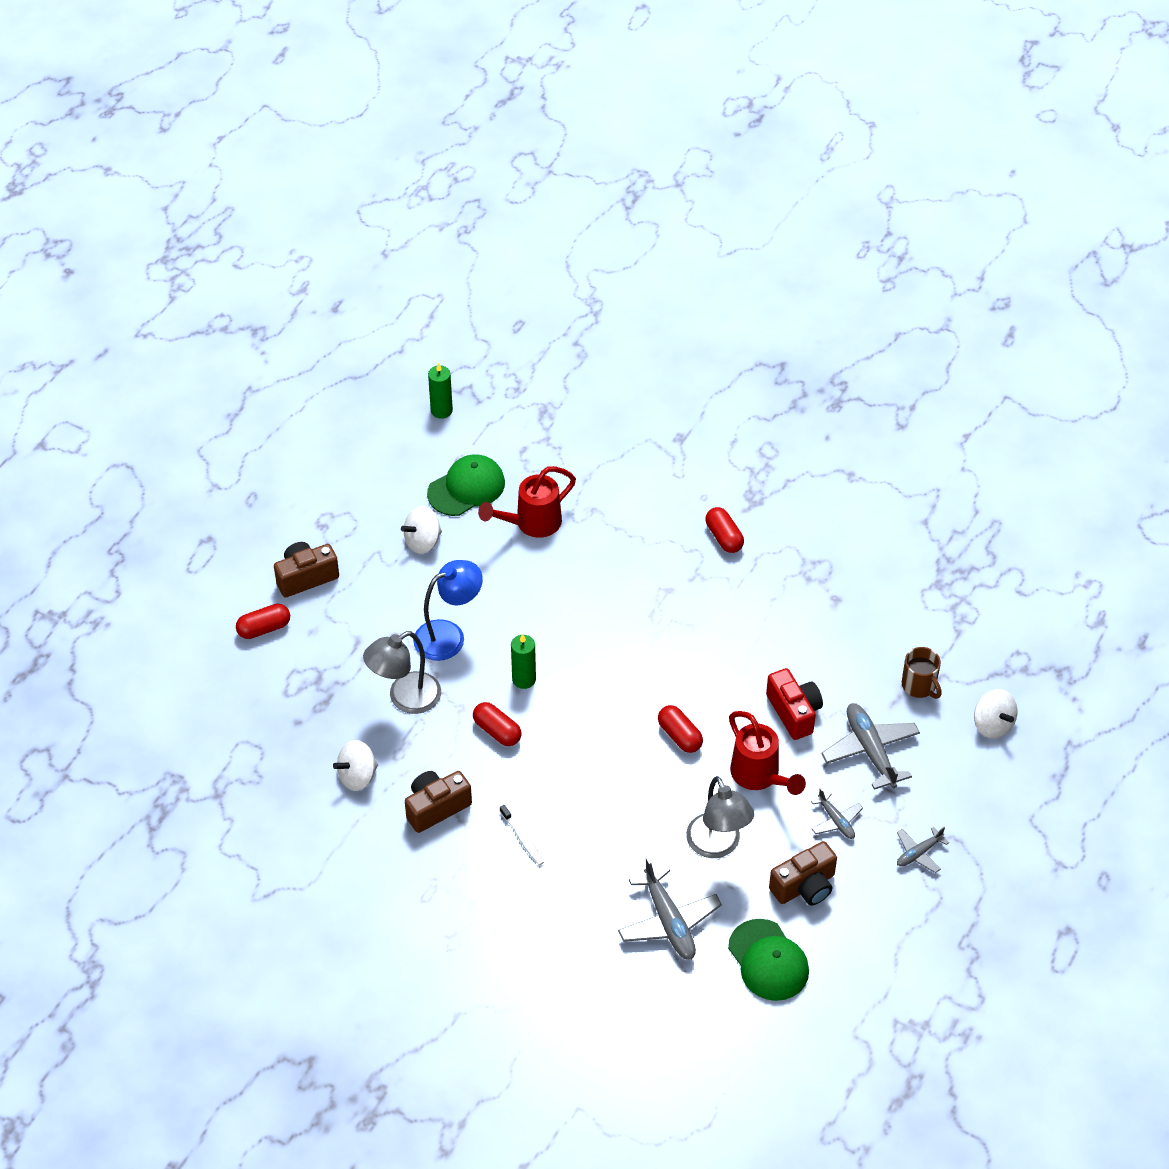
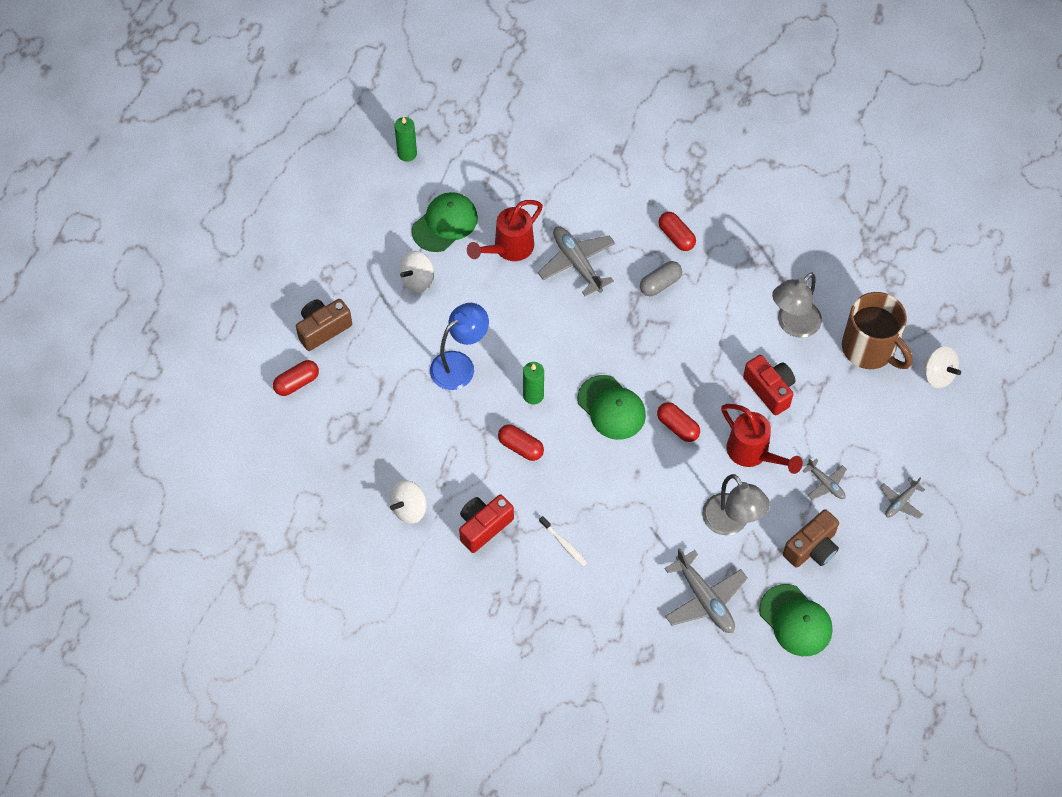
camera: 10 degrees left, 10 degrees up
(405, 698) = (435, 429): grey lamp -> grey lamp (793, 325)
(436, 807) = (483, 526): brown camera -> red camera
(609, 705) = (611, 408): none -> green cap
(694, 584) = (660, 284): none -> grey capsule
(870, 750) = (841, 415): grey plane -> grey plane (577, 263)
(919, 686) = (869, 349): brown mug -> brown mug, size x1.80

